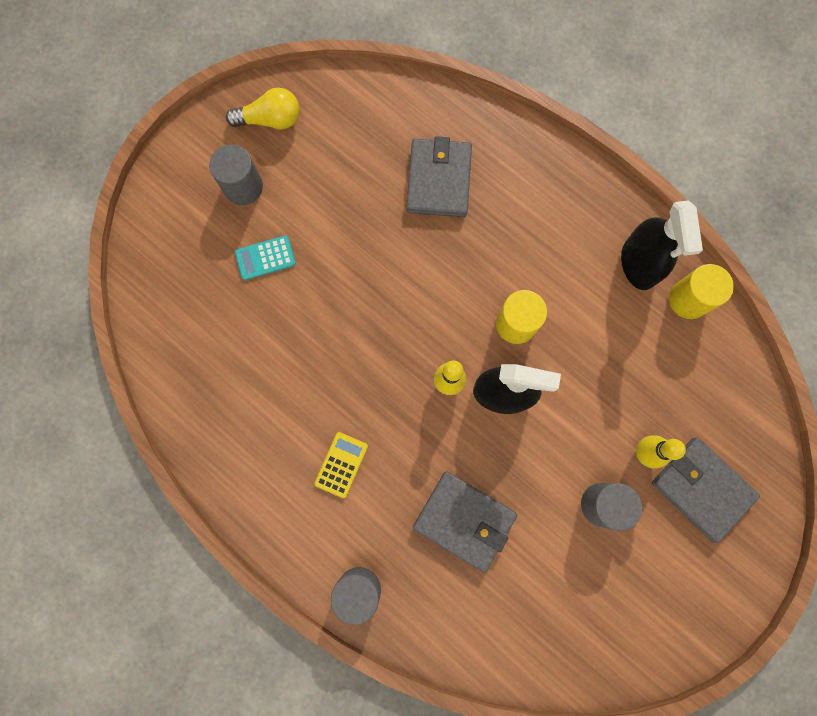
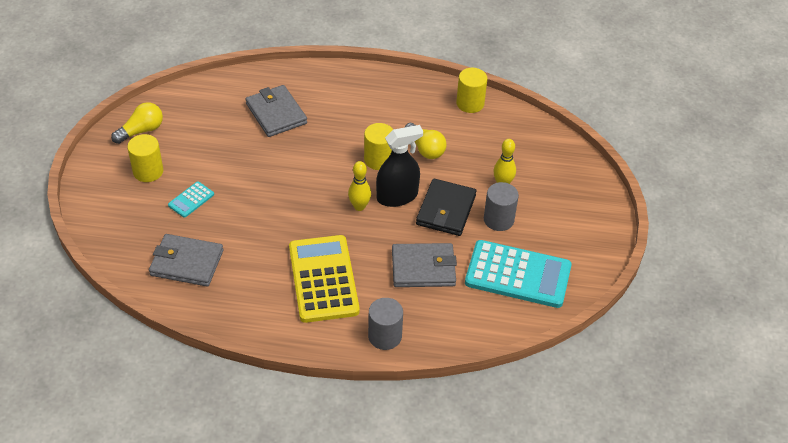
camera: 35 degrees left, 30 degrees down
(243, 187) = (148, 171): grey cylinder -> yellow cylinder
(341, 464) = (323, 279): yellow calculator -> yellow calculator, size x2.24
(547, 450) = (446, 210): none -> black wallet
(569, 601) = (518, 275): none -> turquoise calculator
(583, 340) = (425, 149): none -> yellow light bulb
(639, 263) = (428, 100): black spray bottle -> none
(702, 489) = (548, 184): grey wallet -> grey wallet (187, 263)

